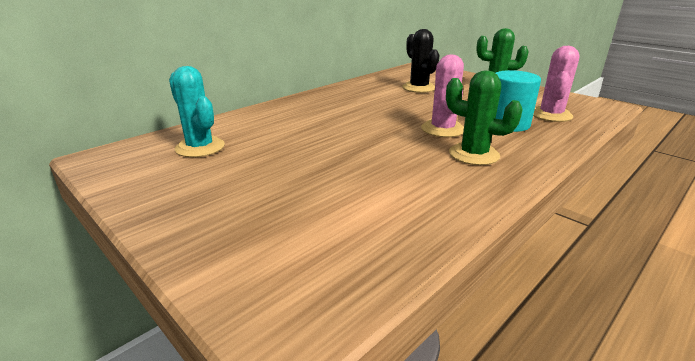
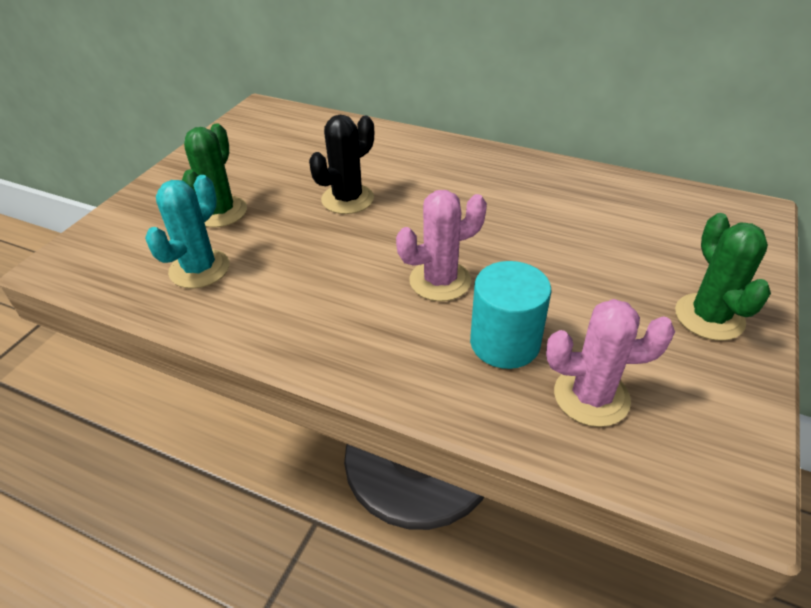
camera: 70 degrees right, 15 degrees up
(200, 147) = (299, 141): turquoise cactus -> turquoise cactus (199, 269)
(419, 88) = (612, 231): black cactus -> black cactus (347, 199)
(474, 154) = (367, 317): green cactus -> green cactus (220, 212)

